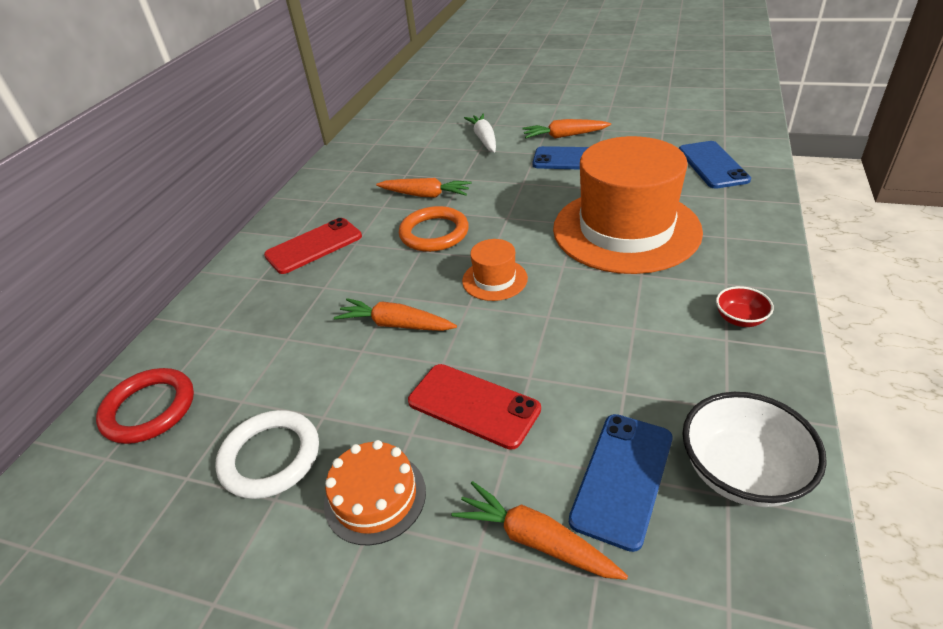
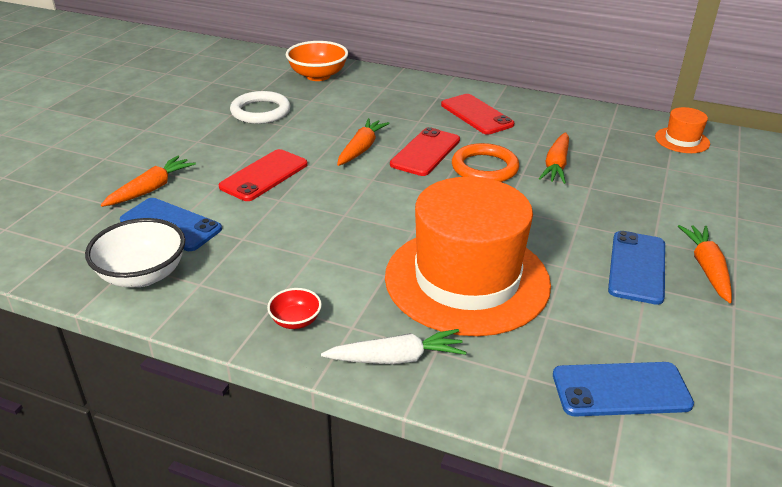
camera: 90 degrees right, 5 degrees down
(149, 409) = (318, 76): red ring -> orange bowl
(375, 497) = (213, 142): orange cake -> none
(403, 274) = (425, 152): none -> red phone
(484, 139) = (690, 206): white carrot -> white carrot (396, 358)
(494, 279) = (403, 193): orange hat -> orange hat (682, 140)

